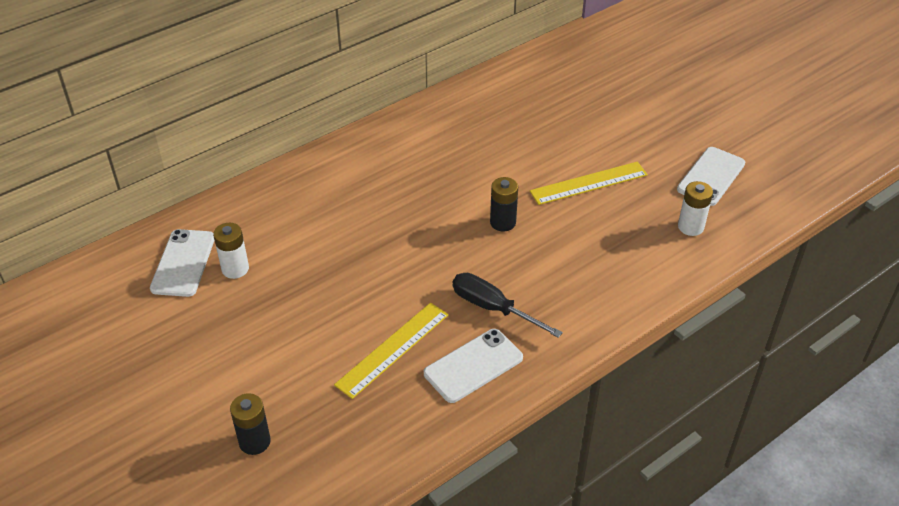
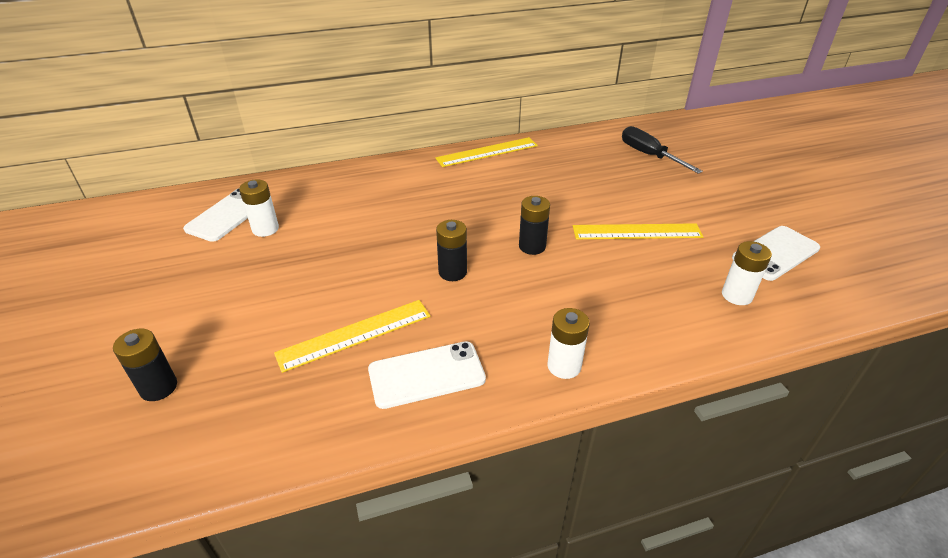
camera: 20 degrees right, 5 degrees down
(406, 121) = (487, 152): none -> yellow ruler
(444, 267) = (452, 272): none -> black battery
(493, 308) = (479, 321): black screwdriver -> black screwdriver (649, 155)
(578, 327) = (564, 366): none -> white battery

